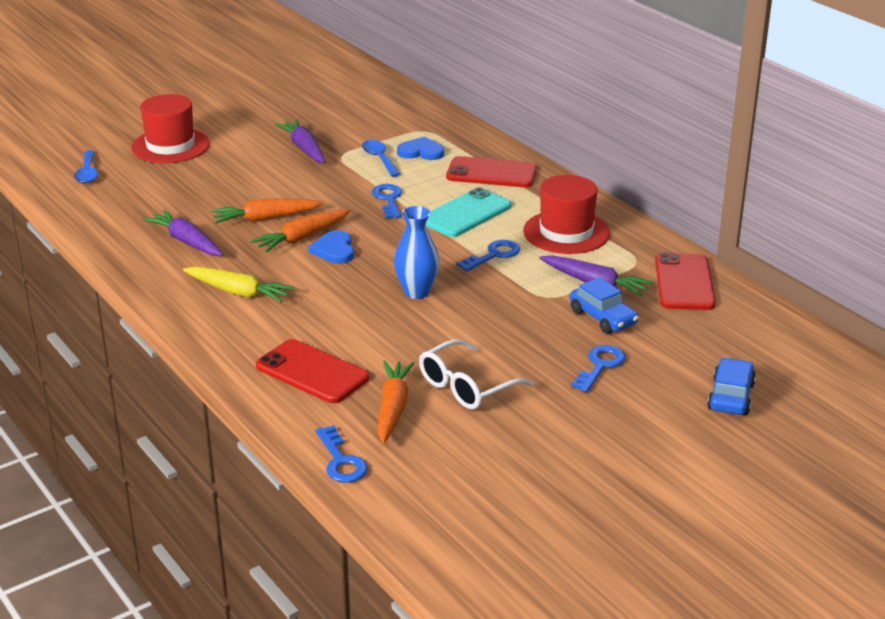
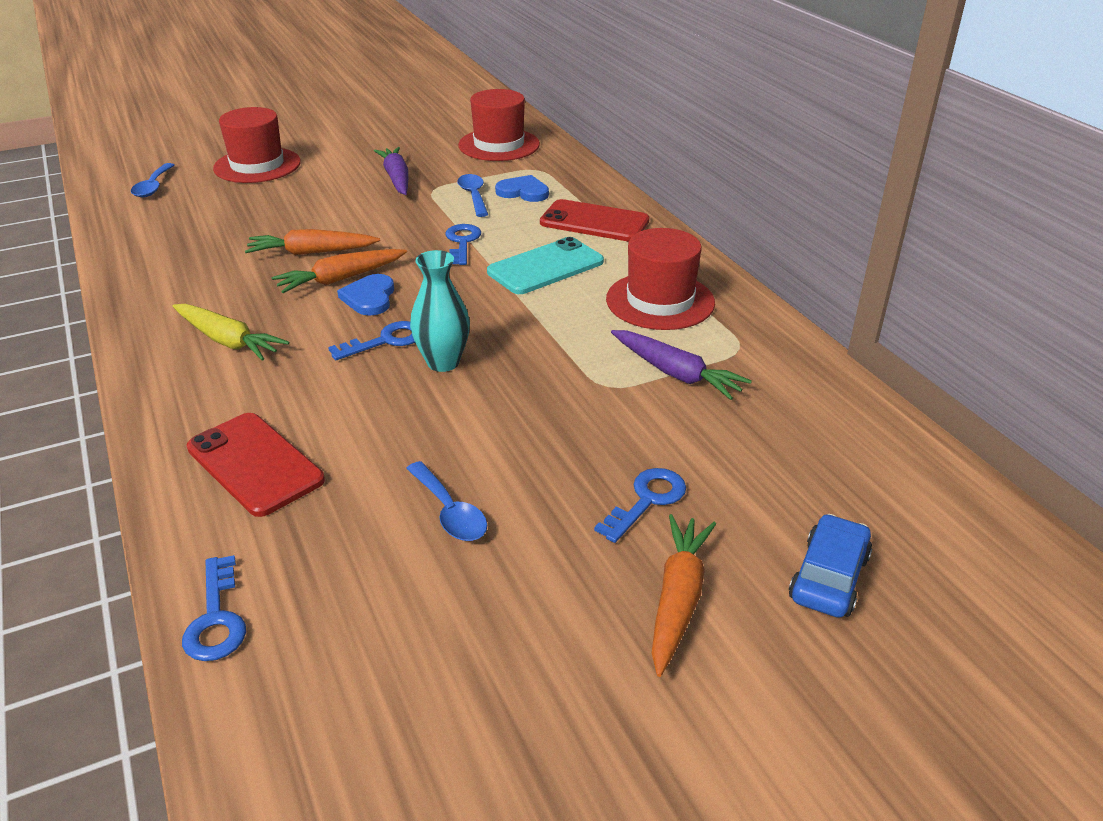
camera: 10 degrees right, 5 degrees up
(186, 242) = (207, 272): purple carrot -> none
(380, 110) = (499, 145): none -> red hat
(393, 408) = (332, 535): orange carrot -> orange carrot (678, 599)
(416, 292) = (443, 362): blue vase -> turquoise vase
(467, 386) = (449, 512): white glasses -> blue spoon
(494, 255) = (559, 322): blue key -> blue key (386, 341)
(602, 318) = (672, 424): blue car -> none
(684, 283) = (796, 384): red phone -> none

